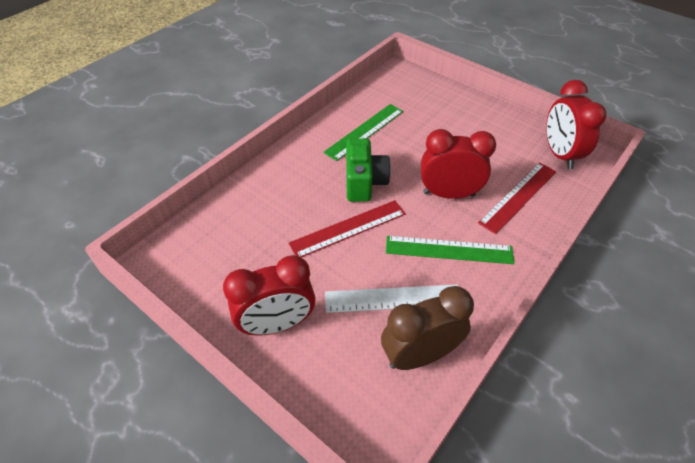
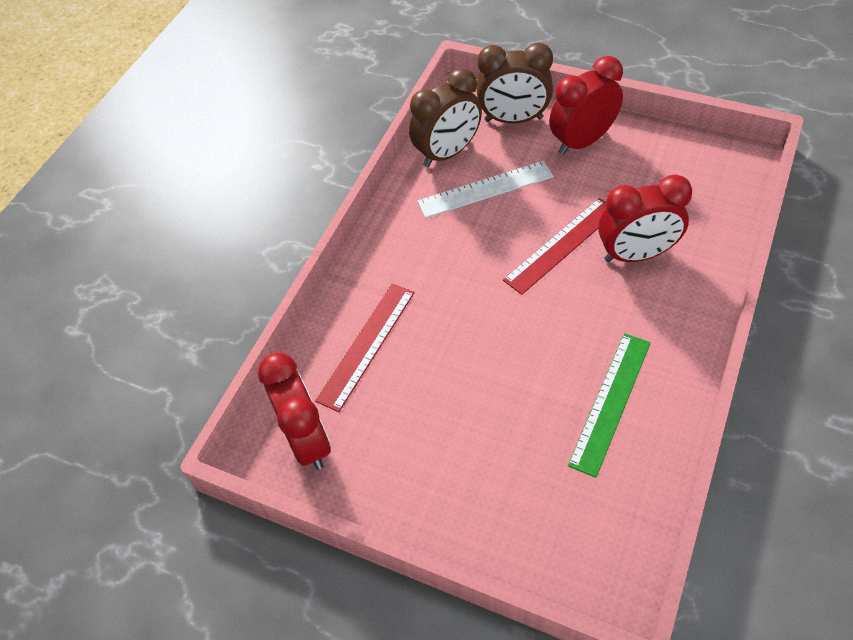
camera: 170 degrees right, 5 degrees up
(333, 379) = (513, 119): none -> brown clock
(364, 182) = (570, 311): green camera -> none
(449, 194) = (456, 324): red clock -> red clock (636, 254)
(449, 250) = (441, 251): green ruler -> none

